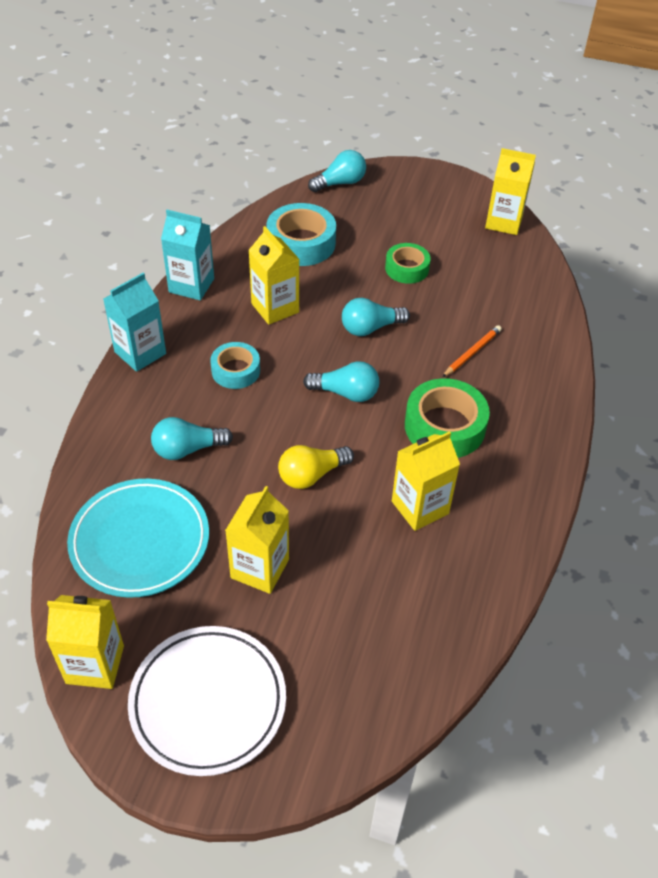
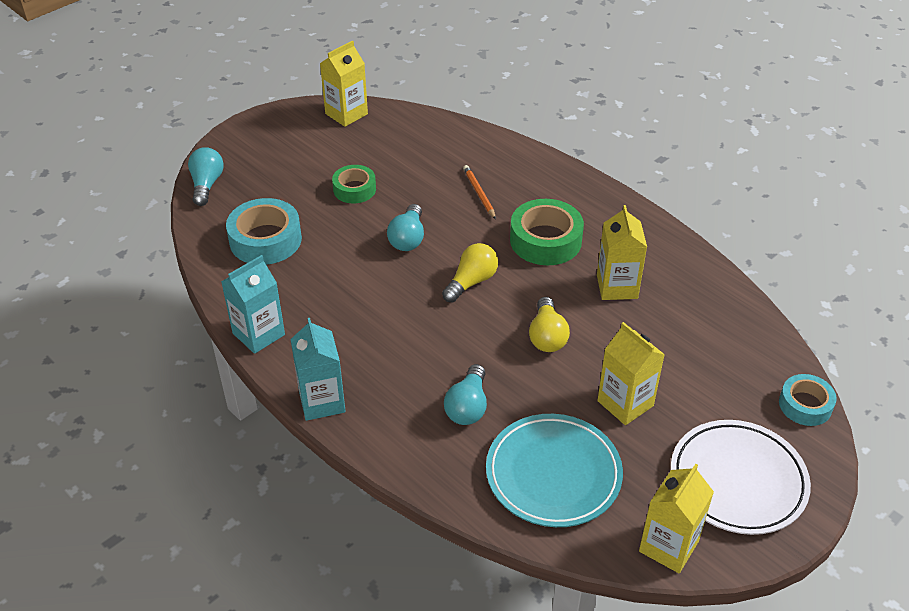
camera: 60 degrees left, 5 degrees down
(235, 370) = (395, 341): turquoise tape -> turquoise tape (805, 405)
(275, 308) = (336, 288): yellow carton -> none
(345, 393) = (471, 282): turquoise light bulb -> yellow light bulb

